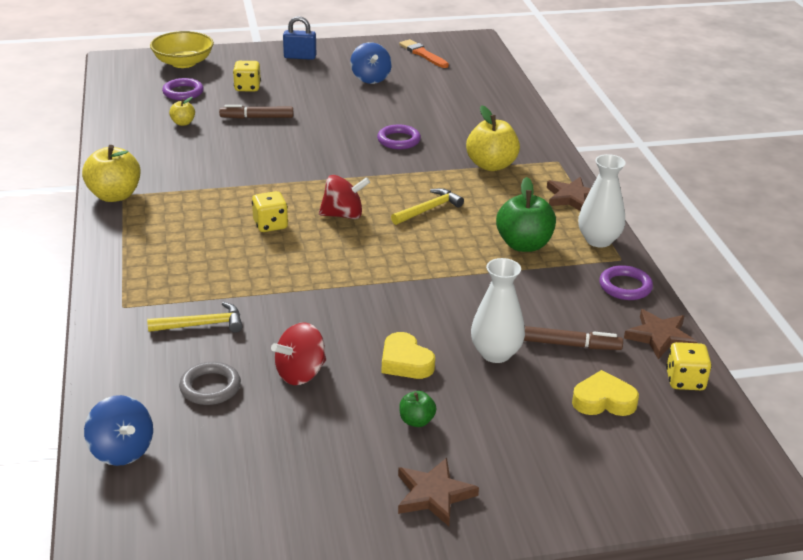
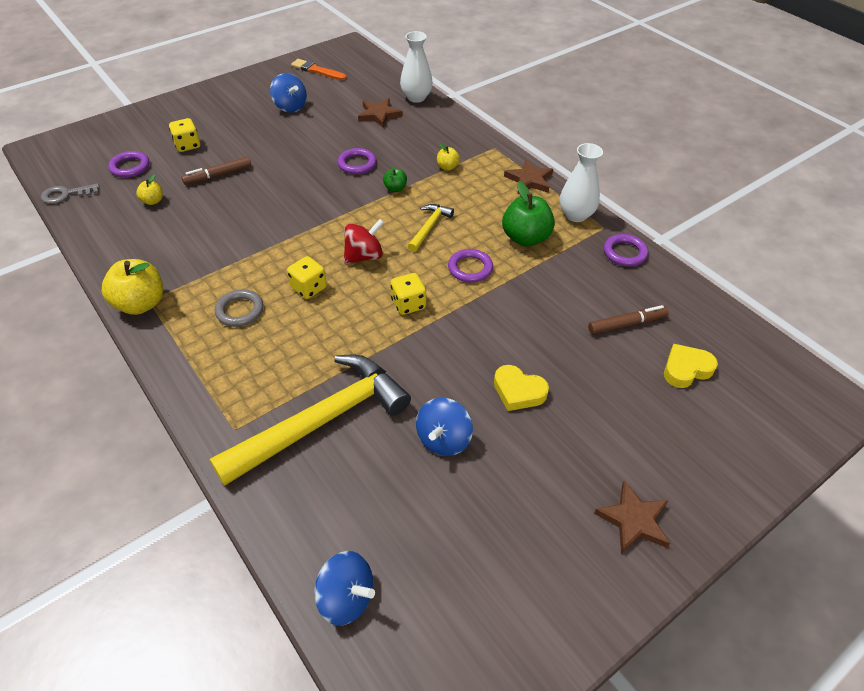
camera: 25 degrees left, 15 degrees up
(113, 100) = (66, 194): none -> grey key
(183, 63) = (108, 134): yellow bowl -> none
(202, 325) = (322, 421): yellow hammer -> yellow hammer, size x2.19
(210, 387) = (377, 488): grey ring -> grey ring (240, 311)
(300, 57) = (213, 100): blue padlock -> none
(301, 373) = (443, 439): red spinning top -> blue spinning top
(416, 421) = (569, 449): green apple -> green apple (395, 188)
(442, 253) = (470, 268): none -> purple ring
(491, 165) = (447, 167): yellow apple -> yellow apple, size x0.50
(495, 353) = (579, 354): white vase -> white vase (416, 97)
(660, 337) = (681, 292): brown star -> brown star (379, 115)
(685, 381) = (725, 327): yellow dice -> yellow dice (408, 304)

